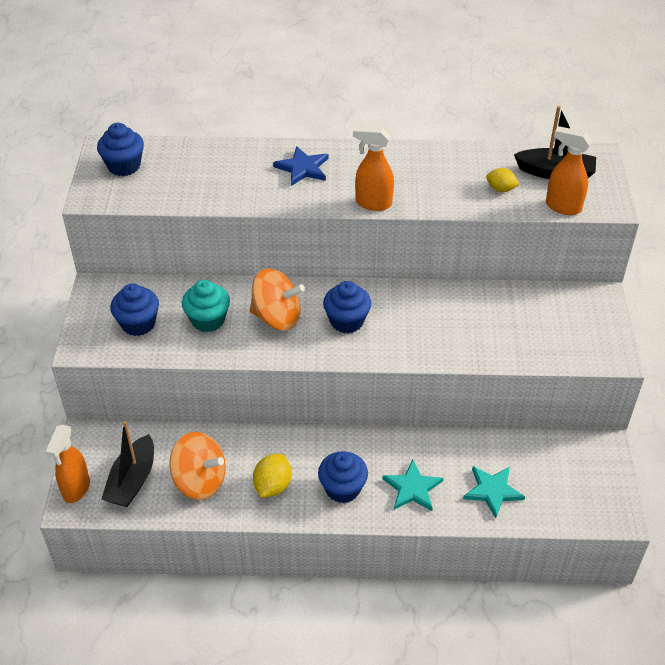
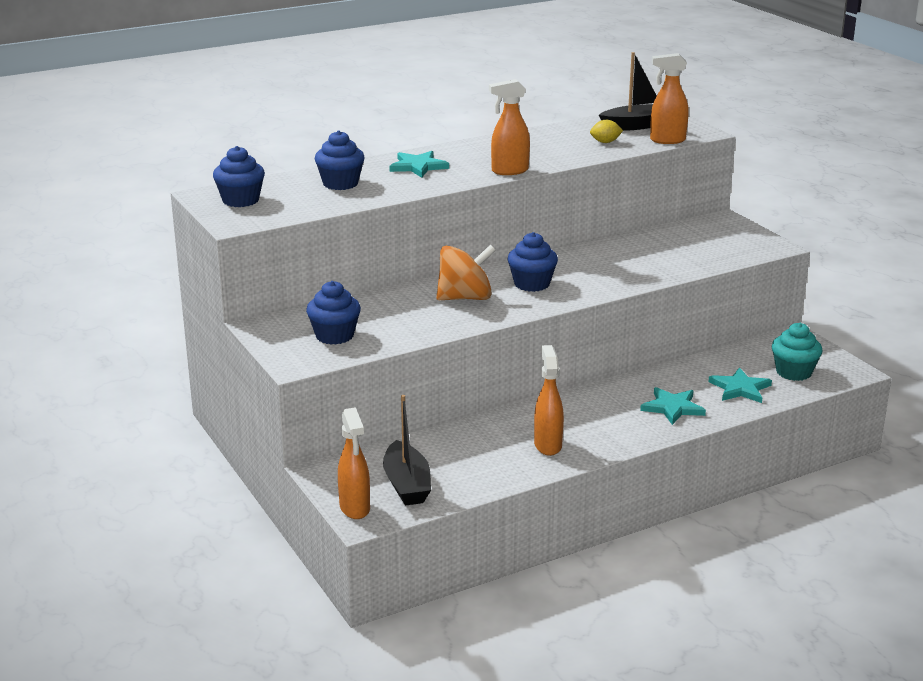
camera: 30 degrees left, 20 degrees down
(200, 481) = (474, 464): orange spinning top -> none
(208, 320) = (401, 316): turquoise cupcake -> turquoise cupcake (793, 372)
(272, 486) = (547, 445): yellow lemon -> orange spray bottle
(303, 168) = (418, 166): blue star -> turquoise star
(342, 488) = (613, 427): blue cupcake -> blue cupcake (340, 184)

